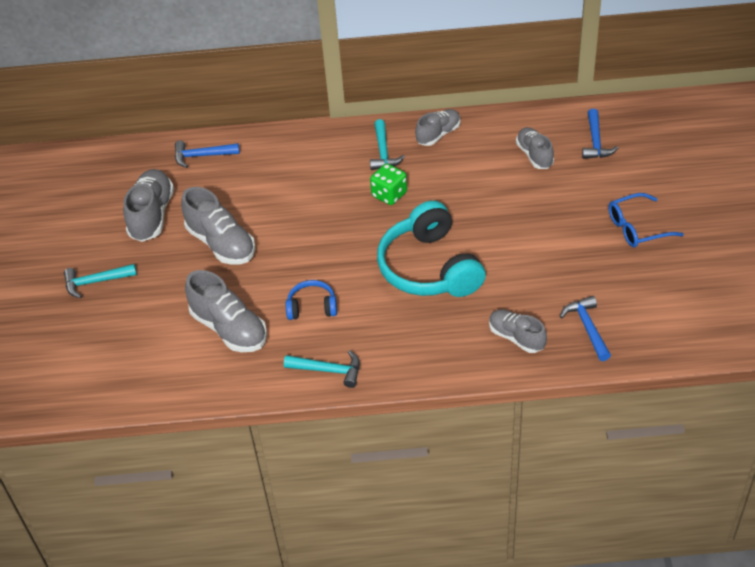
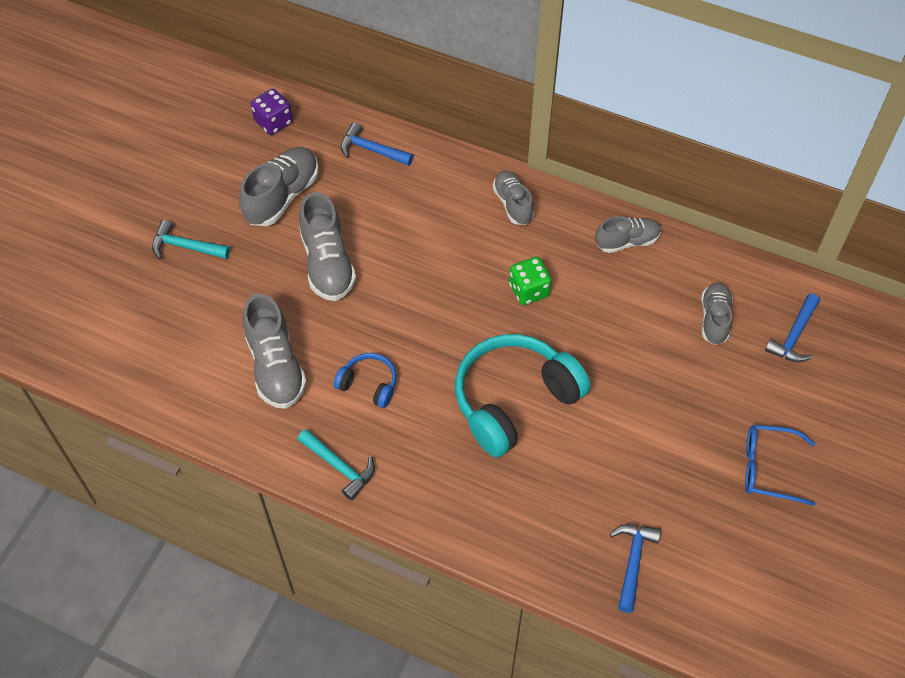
camera: 25 degrees right, 10 degrees up
(108, 169) = (273, 122): none -> purple dice
(383, 152) = (555, 235): turquoise hammer -> none
(429, 268) = (514, 400): turquoise headphones -> turquoise headphones turned 45 degrees clockwise
(516, 337) = (550, 532): grey shoe -> grey shoe (513, 204)

